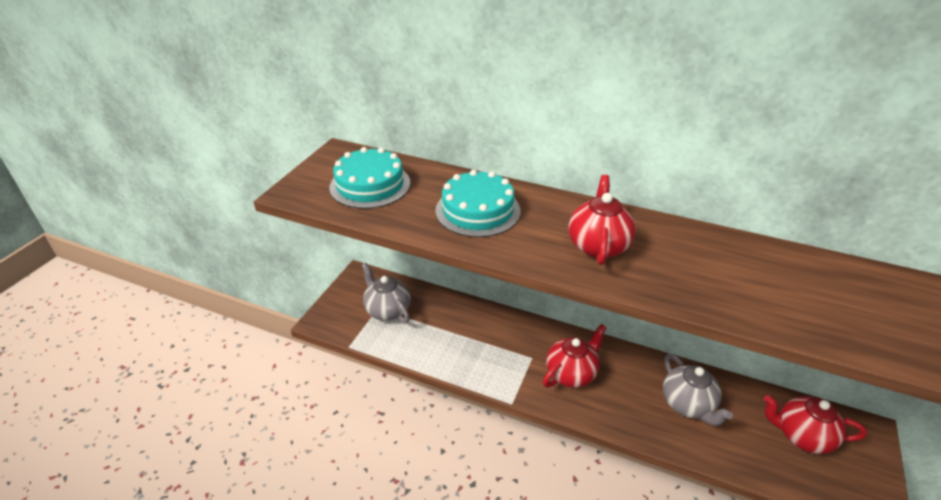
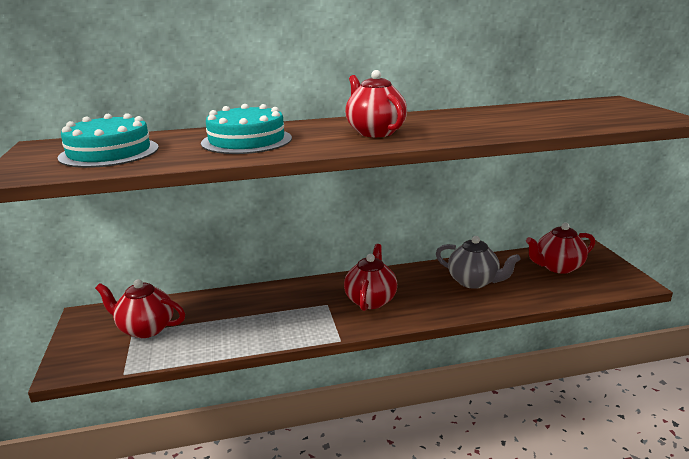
camera: 35 degrees left, 15 degrees down
(387, 310) = (145, 328): grey teapot -> red teapot

